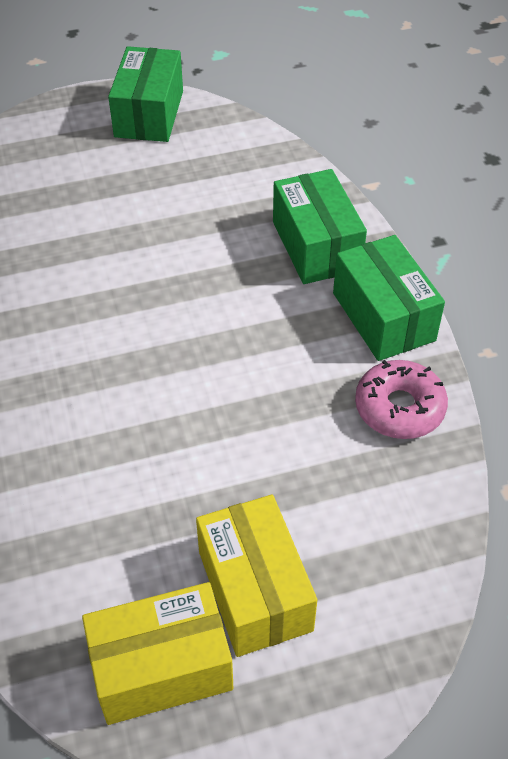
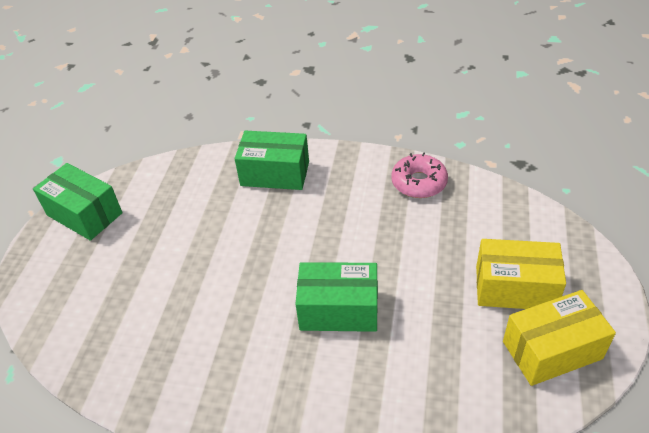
camera: 60 degrees left, 5 degrees down
(161, 667) = (552, 350): yellow box -> yellow box turned 60 degrees clockwise
(383, 316) = (350, 165): green box -> green box (339, 309)

